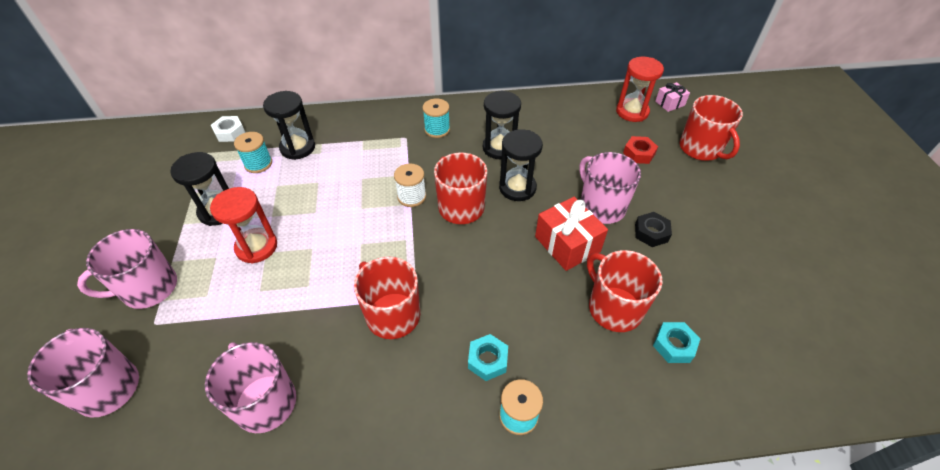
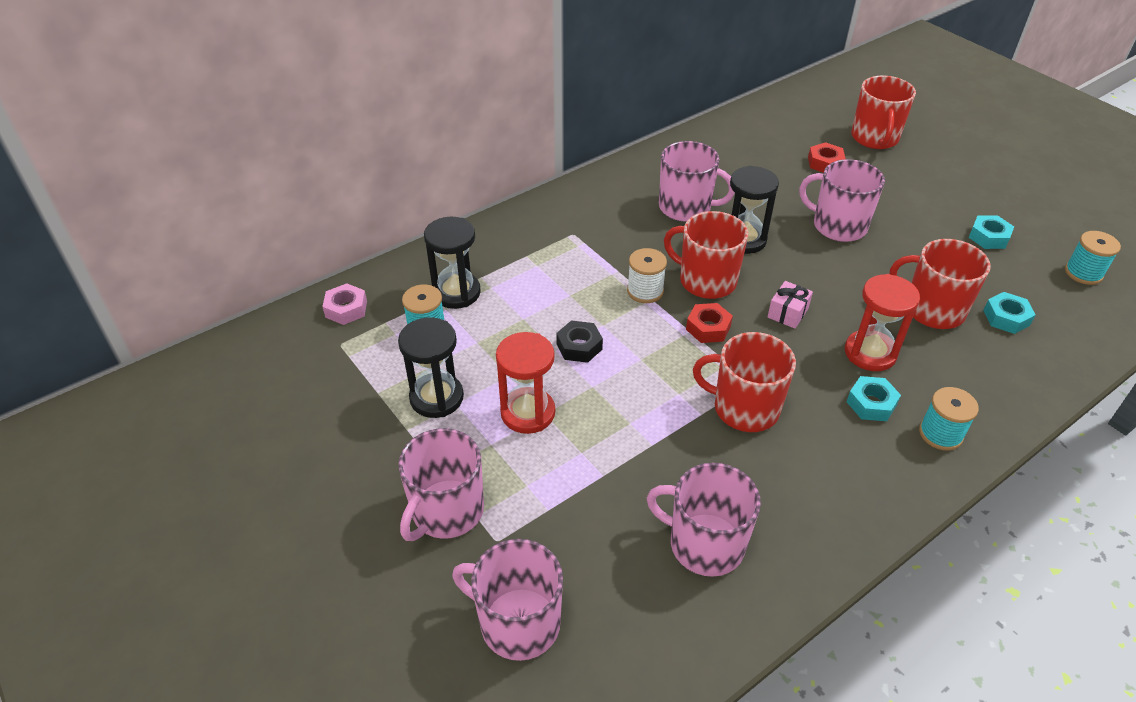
camera: 30 degrees left, 5 degrees down
(230, 132) = (346, 309): white nut -> pink nut
(427, 242) = (708, 328): none -> red nut
(437, 129) = (600, 213): turquoise spool -> turquoise spool (1083, 273)
(499, 148) = (686, 207): black hourglass -> pink mug
(567, 244) = (841, 272): red gift -> none
(632, 112) = (781, 124): red hourglass -> red hourglass (870, 353)
(651, 233) = (903, 232): black nut -> black nut (579, 346)
(670, 103) = (808, 104): pink gift -> pink gift (787, 313)
(701, 148) = (875, 138): red mug -> red mug turned 60 degrees clockwise
(725, 269) = (988, 237): none -> turquoise nut

